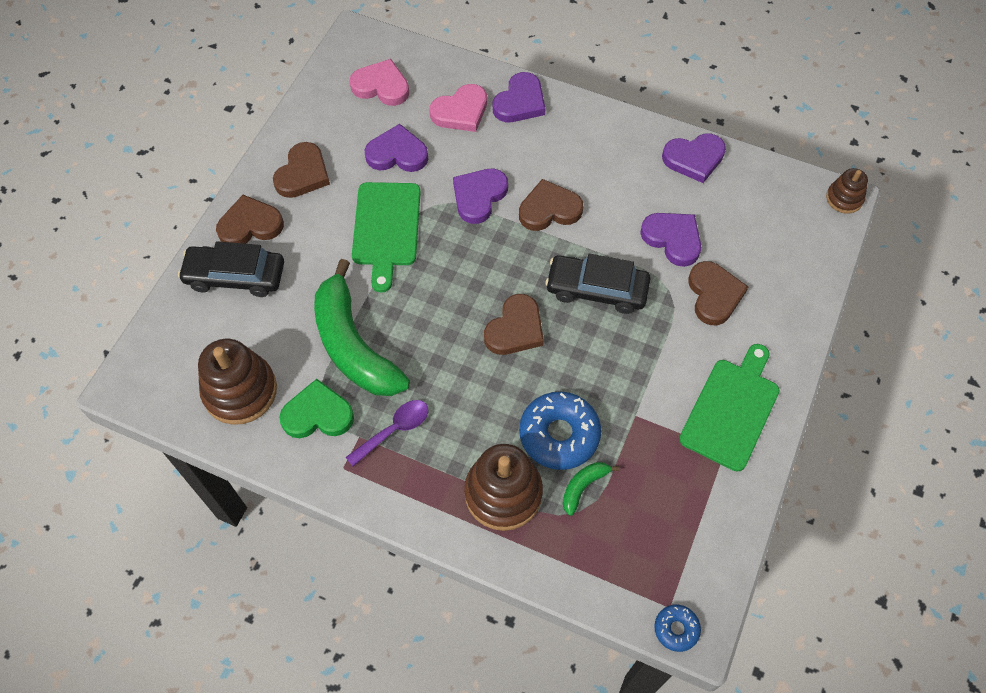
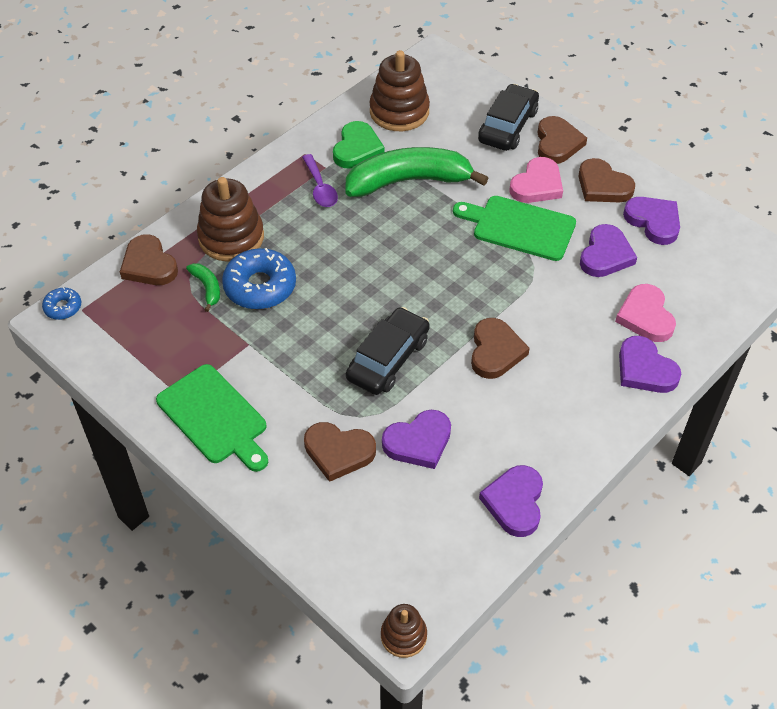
camera: 110 degrees right, 10 degrees down
(381, 86) = (698, 263): pink heart -> pink heart (537, 185)
(479, 196) = (531, 301): purple heart -> purple heart (653, 221)
(515, 329) = (374, 287): brown heart -> brown heart (149, 265)

